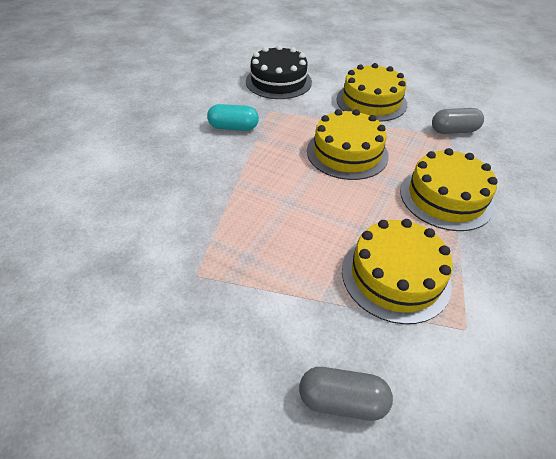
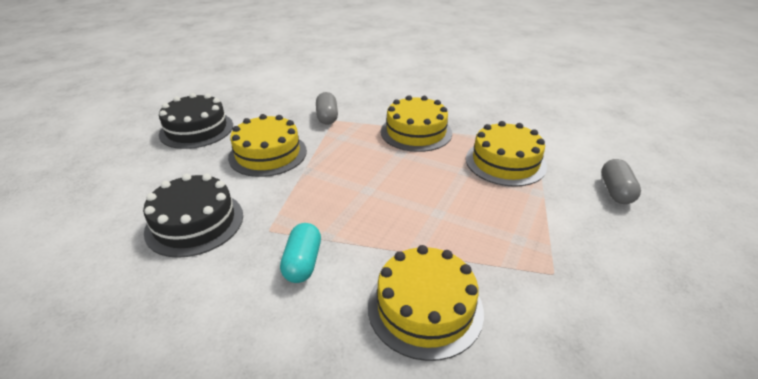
camera: 90 degrees left, 10 degrees down
(347, 153) = (359, 175): yellow cake -> yellow cake (425, 308)
(400, 65) = (196, 129): none -> black cake

